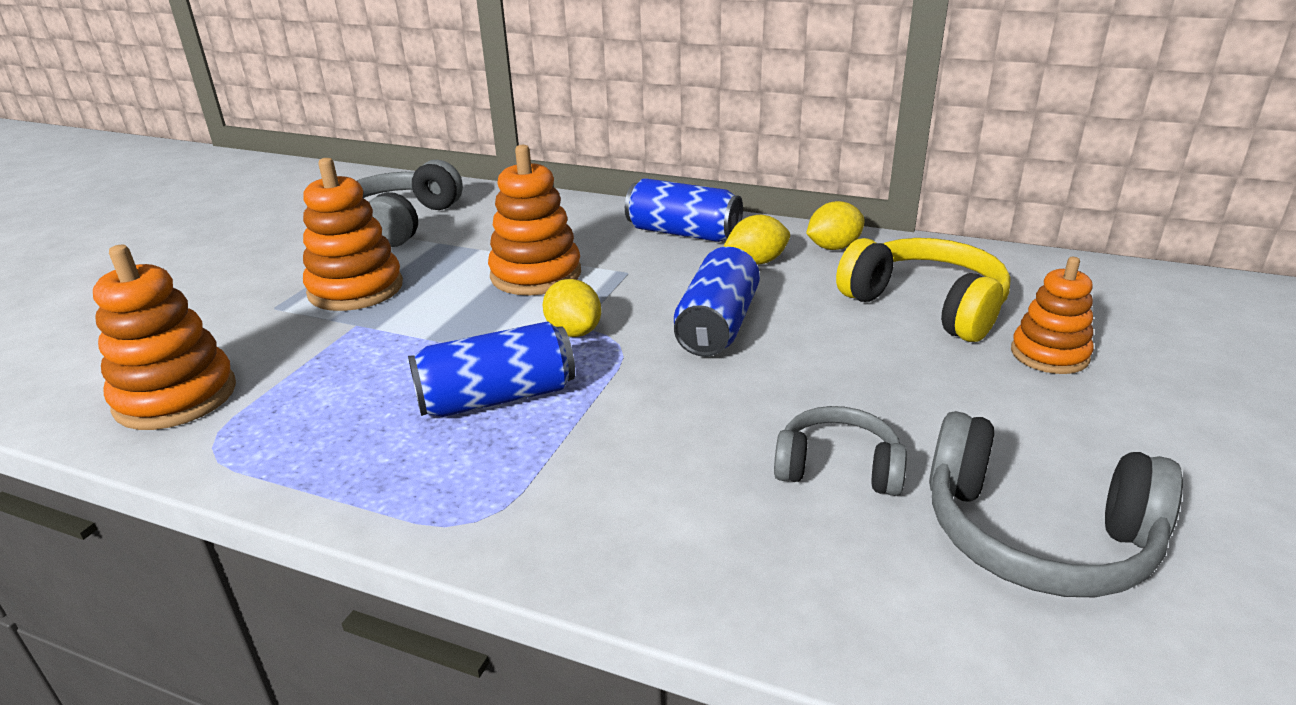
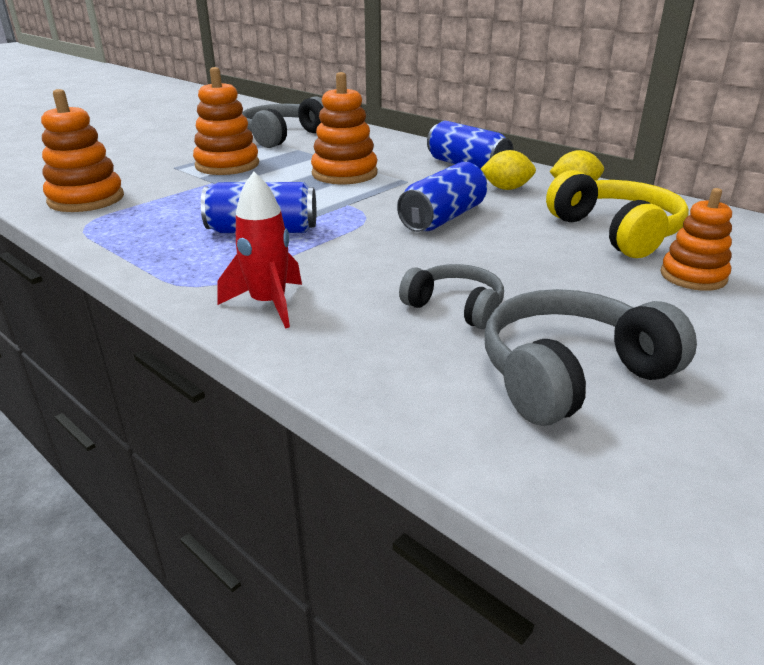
camera: 20 degrees right, 0 degrees up
(574, 332) = (341, 206): yellow lemon -> none
(603, 526) = (268, 304): none -> red rocket
(1036, 536) = (571, 374): grey headphones -> grey headphones turned 105 degrees clockwise

